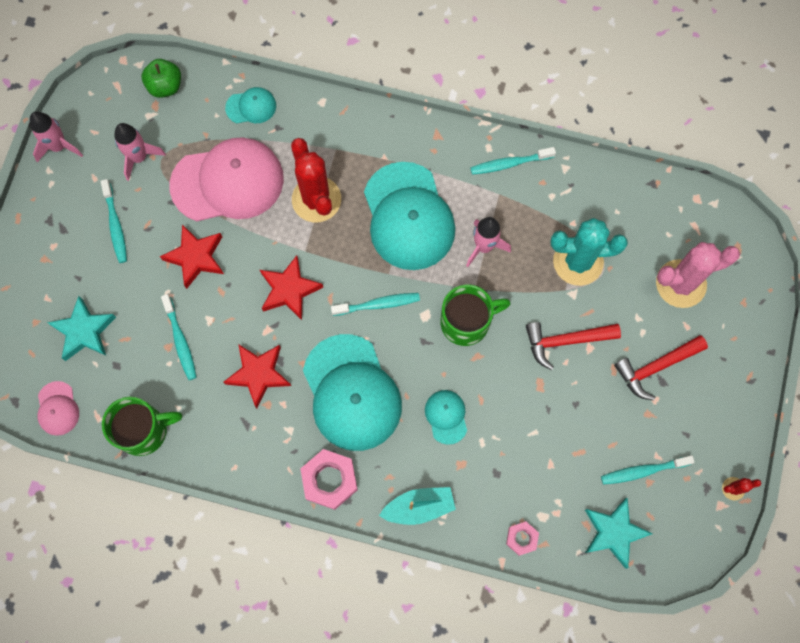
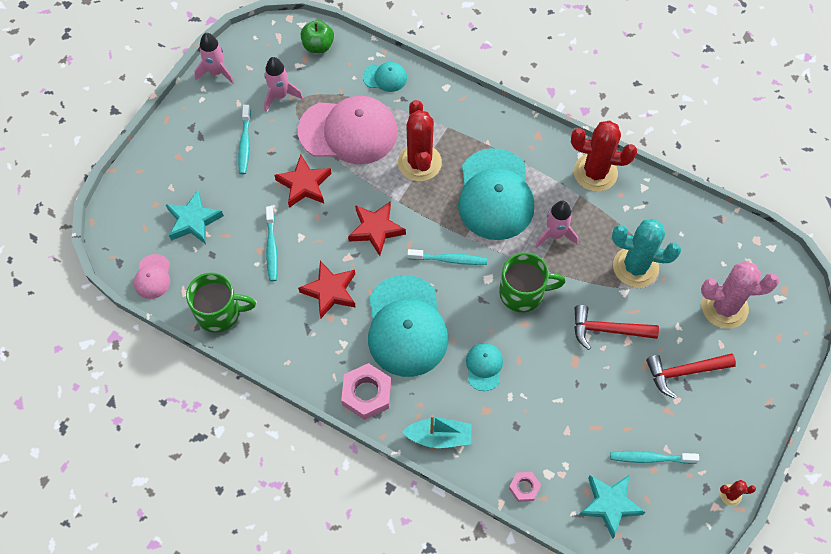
camera: 15 degrees right, 10 degrees down
(509, 163) = (595, 172): turquoise toothbrush -> red cactus

